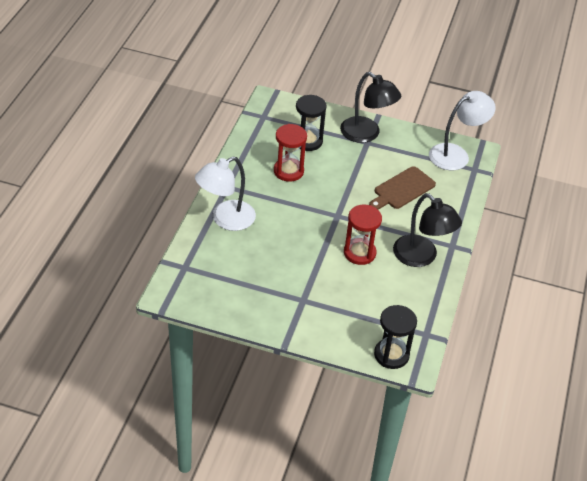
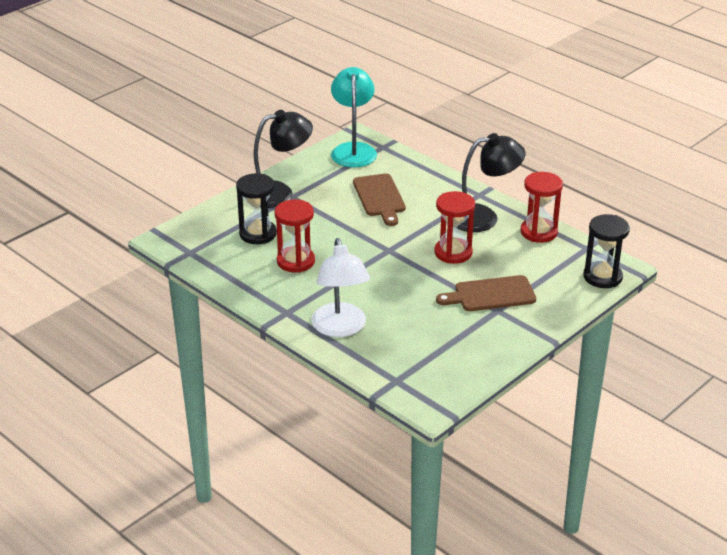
camera: 60 degrees left, 10 degrees down
(320, 291) = (491, 295): none -> brown cutting board
(426, 297) = (539, 232): none -> red hourglass
(456, 154) = (353, 150): white lamp -> turquoise lamp

